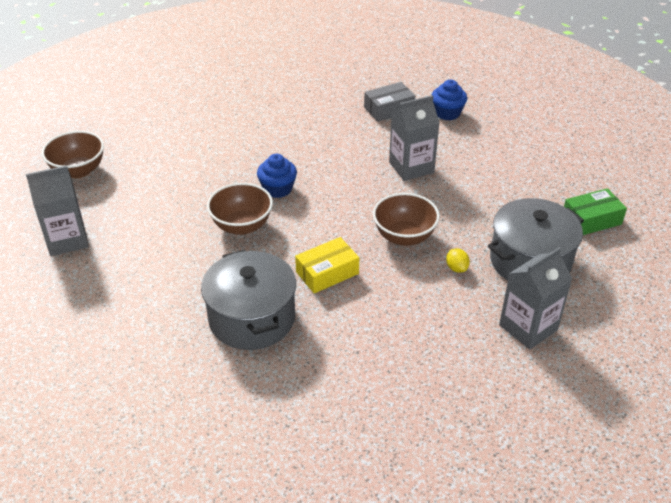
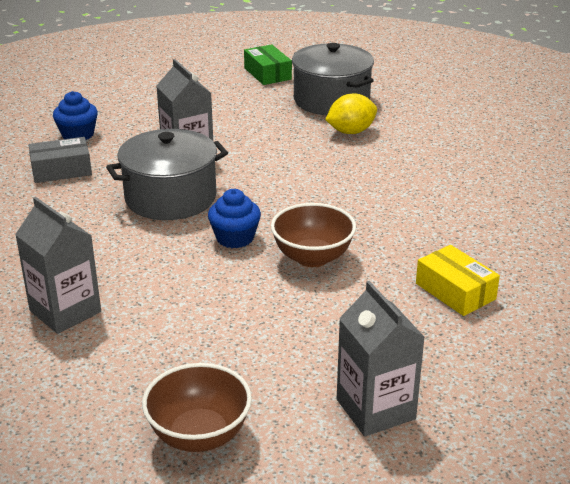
camera: 95 degrees left, 10 degrees down
(252, 318) = (464, 236): grey pot -> grey pot (170, 197)
(327, 273) = (379, 197): yellow box -> yellow box (455, 291)
(389, 109) = (61, 170): grey box -> grey box turned 75 degrees counterclockwise
(404, 237) = (310, 157): brown bowl -> none
(456, 268) = (351, 132): yellow lemon -> yellow lemon, size x1.80
(528, 327) = (416, 104): grey carton -> grey carton (65, 311)

